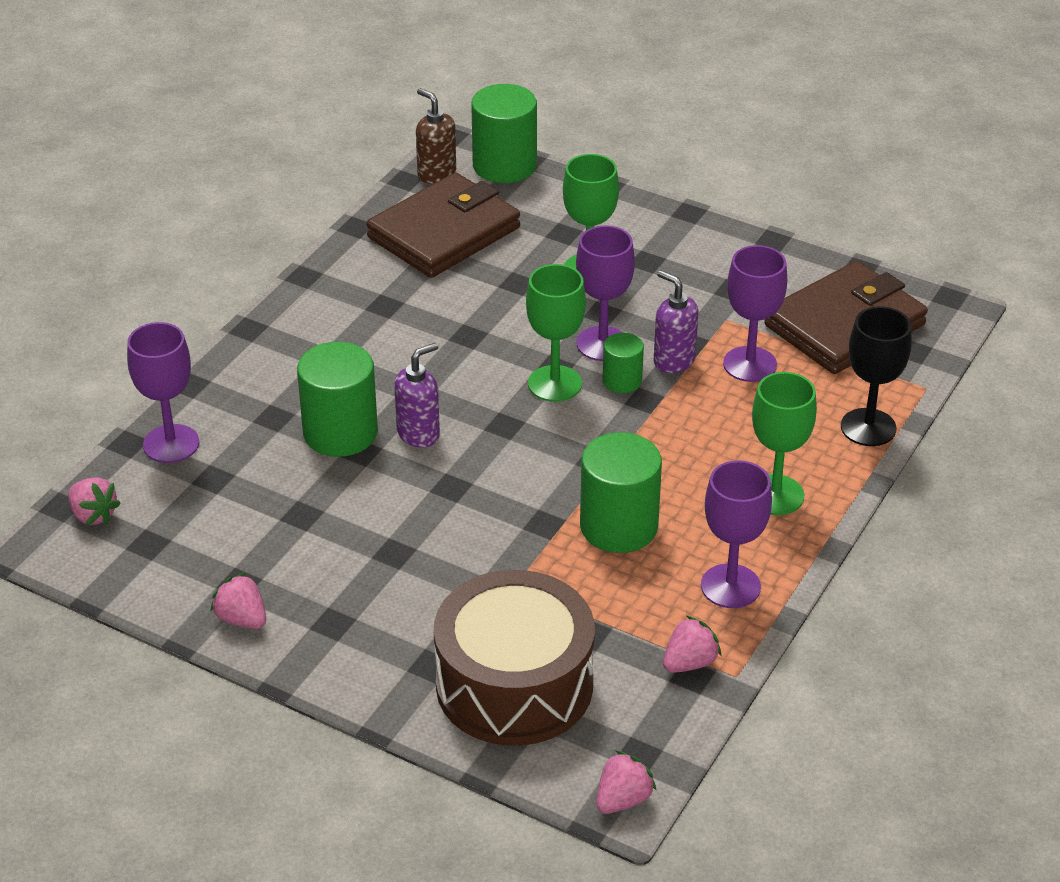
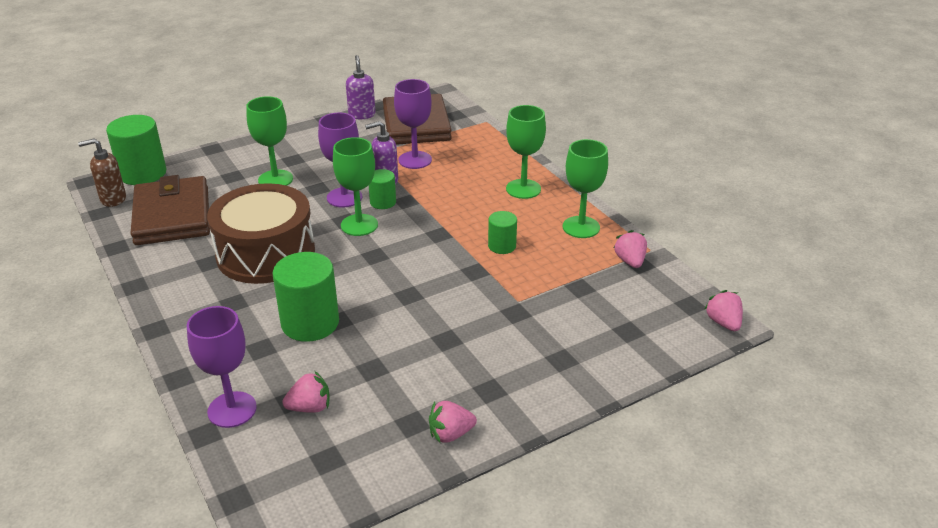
camera: 60 degrees left, 5 degrees down
(93, 515) = (265, 481): pink strawberry -> pink strawberry (310, 407)
(419, 434) = (347, 291): purple soap dispenser -> purple soap dispenser (362, 115)
(514, 685) = (603, 331): brown drum -> brown drum (266, 253)
(618, 526) = (502, 246): green cylinder -> green cylinder, size x0.55
(730, 586) = (581, 227): purple goblet -> green goblet
(868, 427) = (499, 146): black goblet -> none

